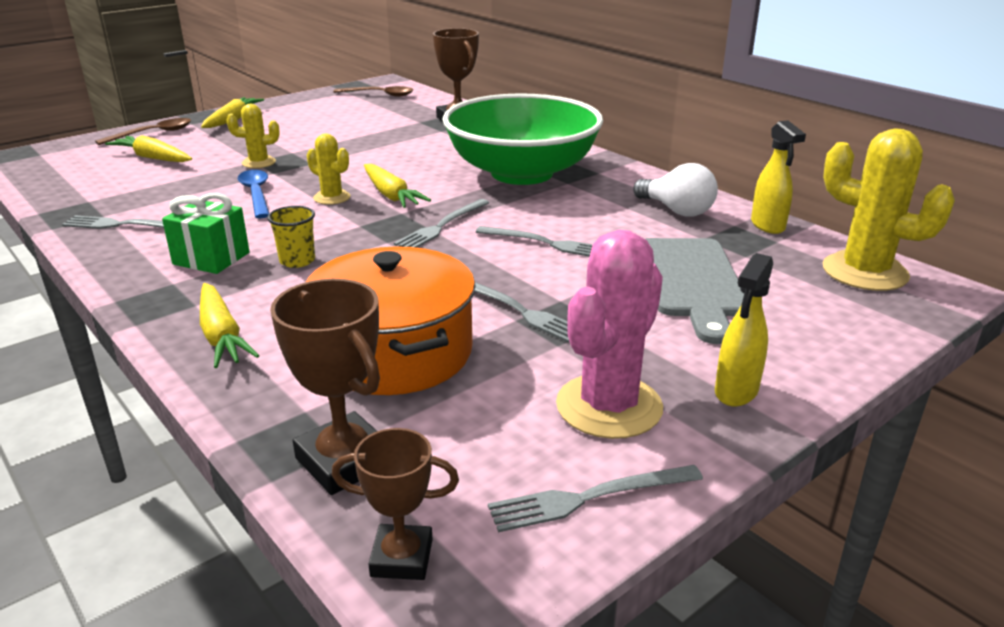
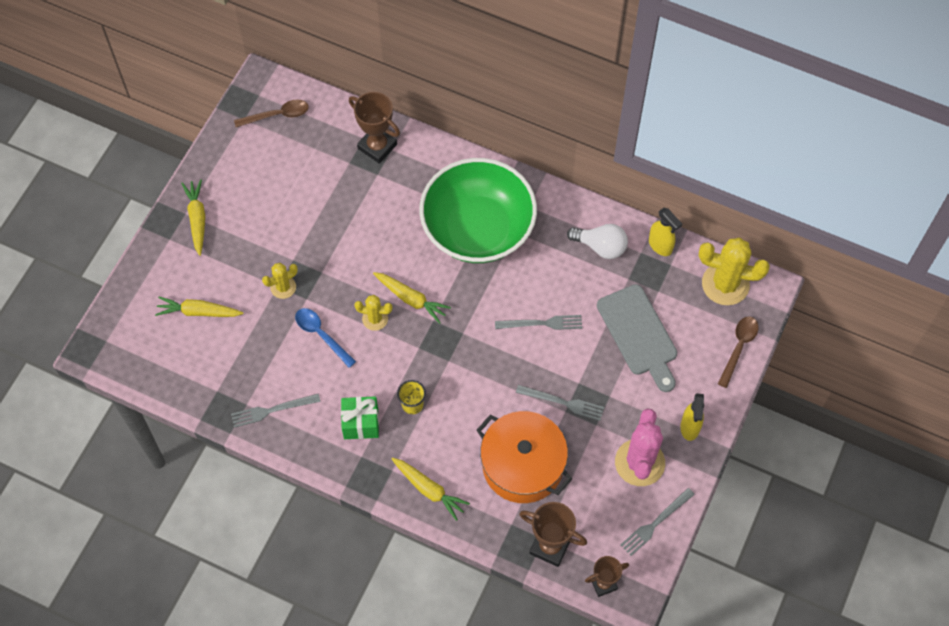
camera: 25 degrees left, 35 degrees up
(153, 134) = (157, 271): brown spoon -> brown spoon (739, 348)
(442, 226) = (469, 328): grey fork -> none

